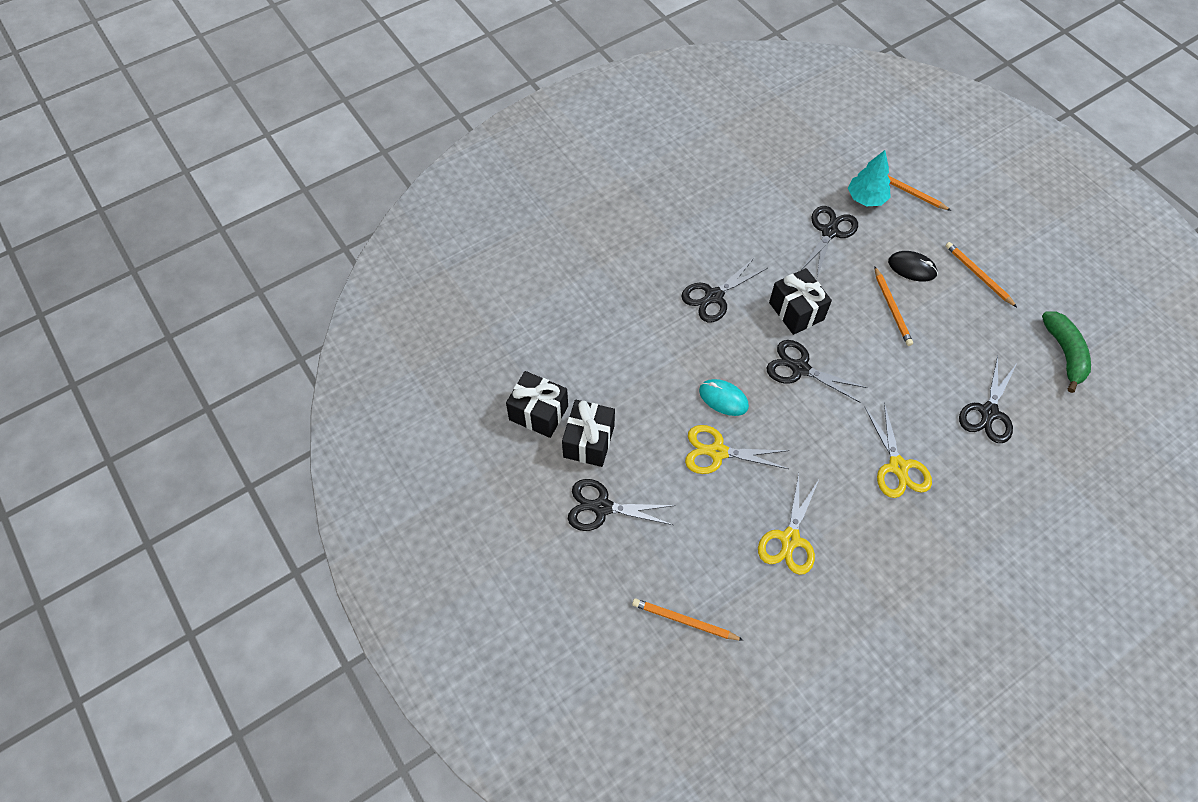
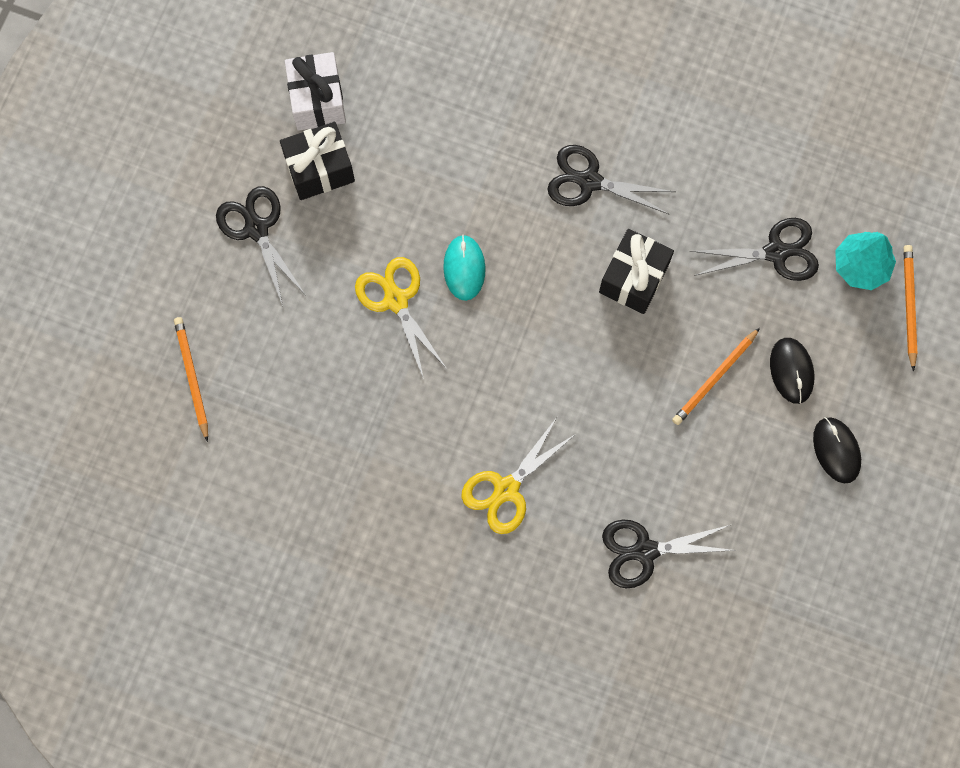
camera: 55 degrees right, 15 degrees up
(538, 413) = (317, 100): black gift -> white gift
(789, 539) = (345, 426): yellow scissors -> none
(799, 368) = (559, 324): black scissors -> none
(978, 275) = (836, 450): orange pencil -> black mouse
(1064, 353) = (790, 598): green banana -> none

